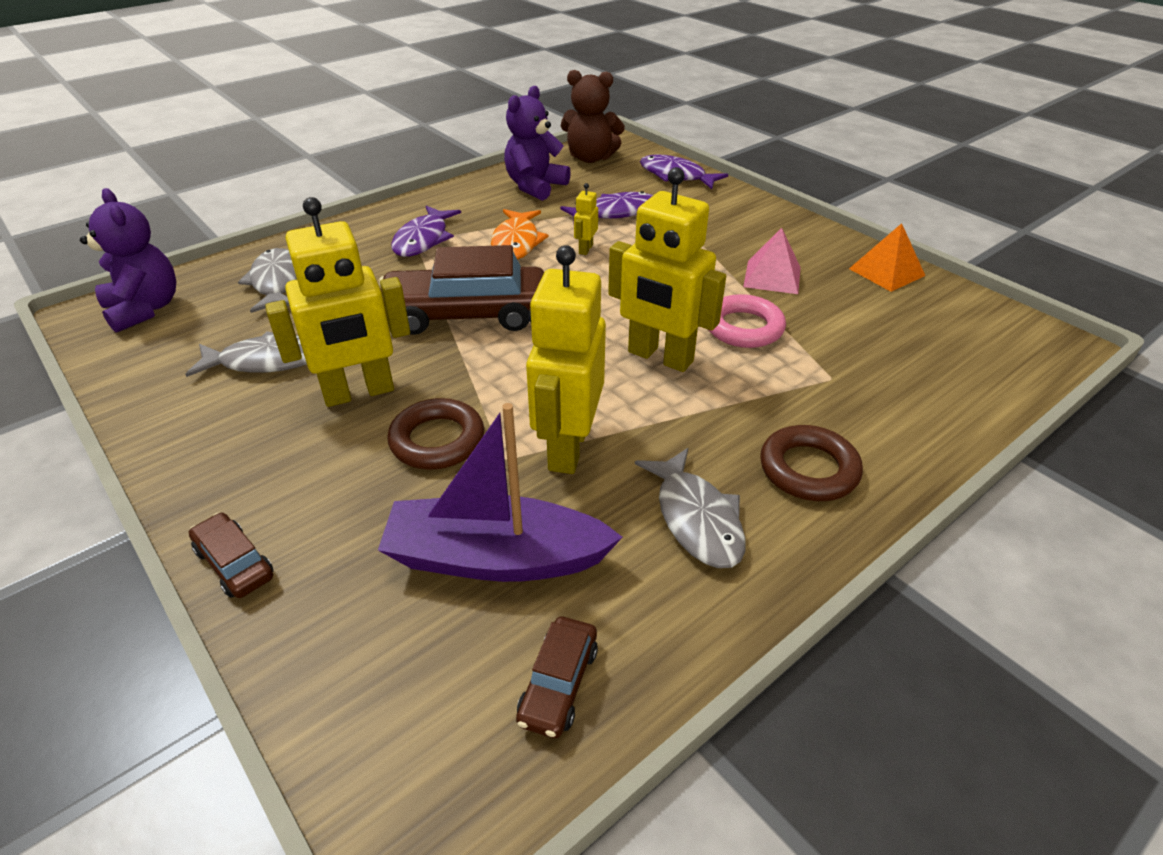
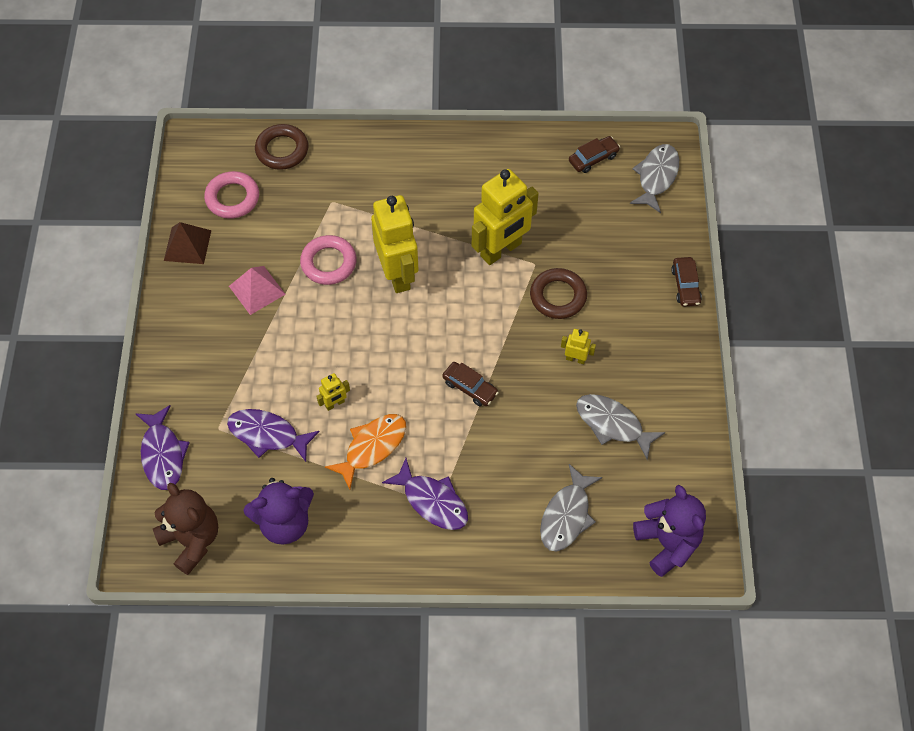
camera: 140 degrees left, 20 degrees up
(145, 309) = (667, 543): purple teddy bear -> purple teddy bear turned 150 degrees clockwise
(359, 393) = (575, 359): yellow robot -> yellow robot, size x0.43
(423, 239) = (432, 501): purple fish -> purple fish turned 75 degrees clockwise
(466, 314) = (470, 387): brown car -> brown car, size x0.46
(495, 558) = (578, 217): purple boat -> none
(696, 519) = (483, 180): grey fish -> grey fish (656, 177)
(808, 469) = (410, 168): brown ring -> brown ring (282, 150)
(886, 272) = (187, 245): orange pyramid -> brown pyramid
(924, 323) = (232, 198): none -> pink ring

